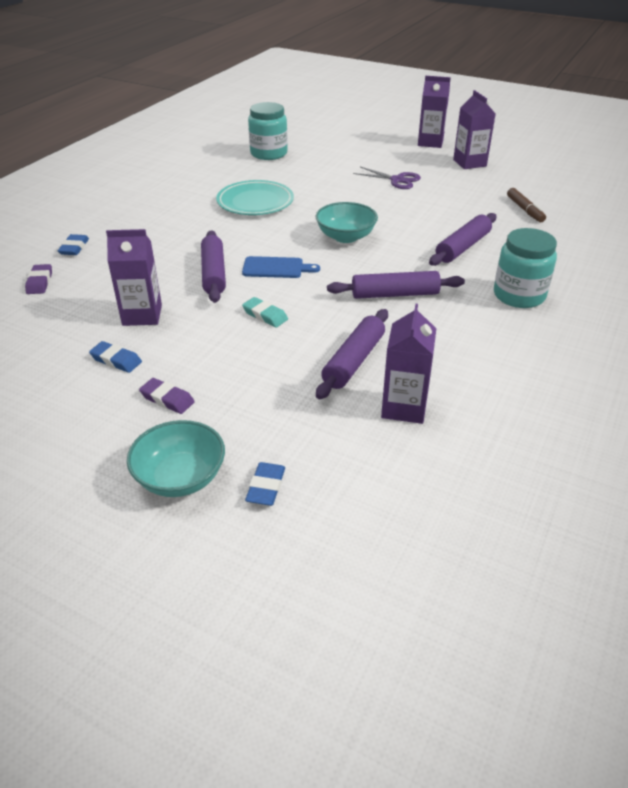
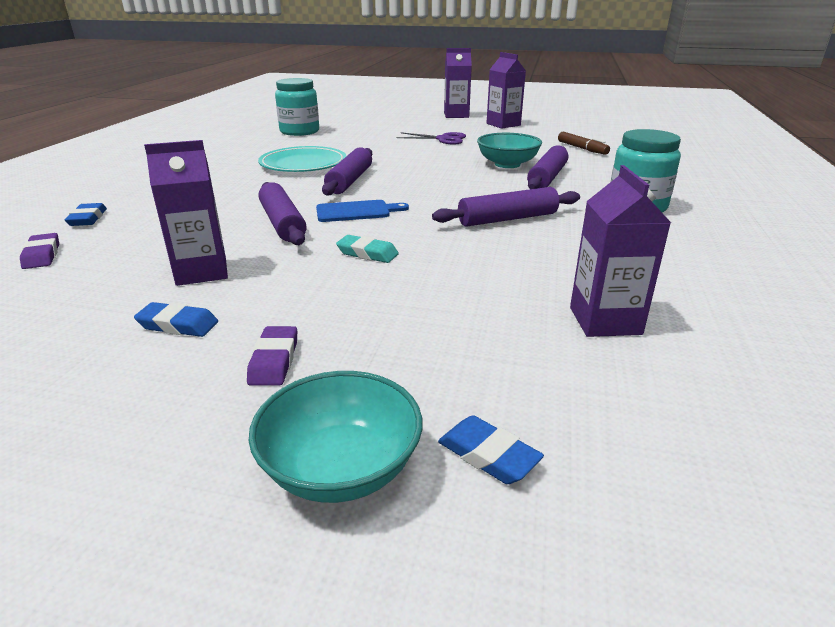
camera: 15 degrees left, 10 degrees down
(167, 399) = (274, 360): purple eraser -> purple eraser turned 75 degrees clockwise
(266, 487) = (488, 455): blue eraser -> blue eraser turned 45 degrees counterclockwise
(345, 237) = (420, 181): turquoise bowl -> turquoise bowl (507, 164)
(354, 361) = (506, 283): purple rolling pin -> purple rolling pin (350, 181)

